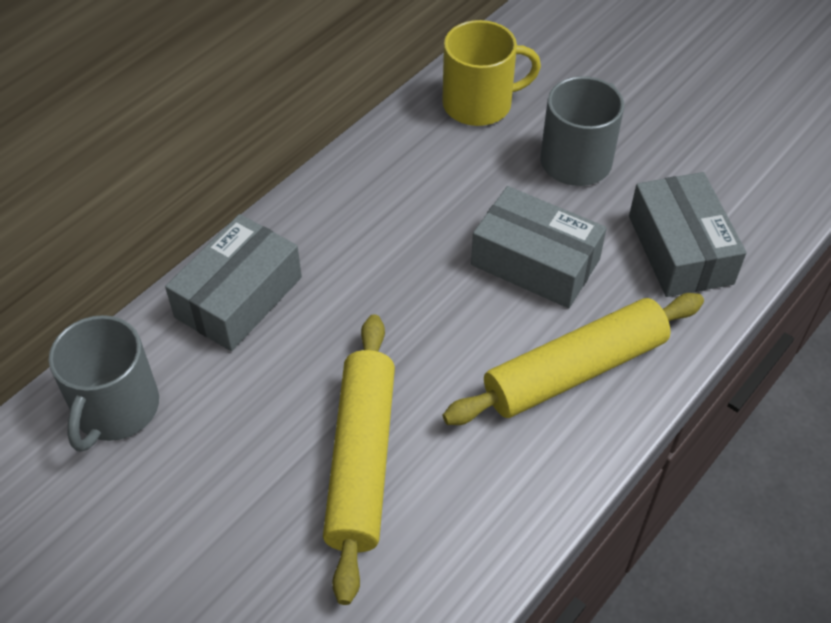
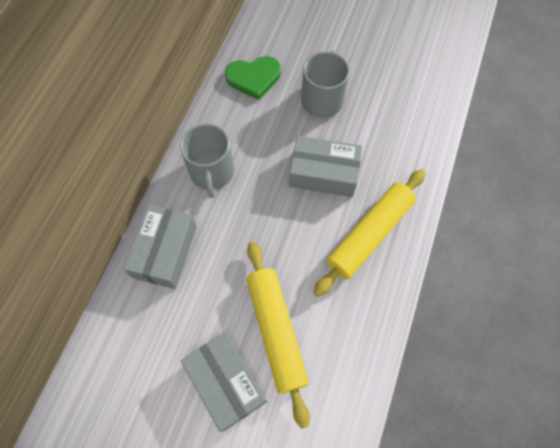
camera: 20 degrees left, 15 degrees up
(115, 408) = (123, 349): grey mug -> grey mug (212, 172)
(479, 104) = (254, 78): yellow mug -> green heart
(680, 249) = (397, 140): grey box -> grey box (226, 382)

